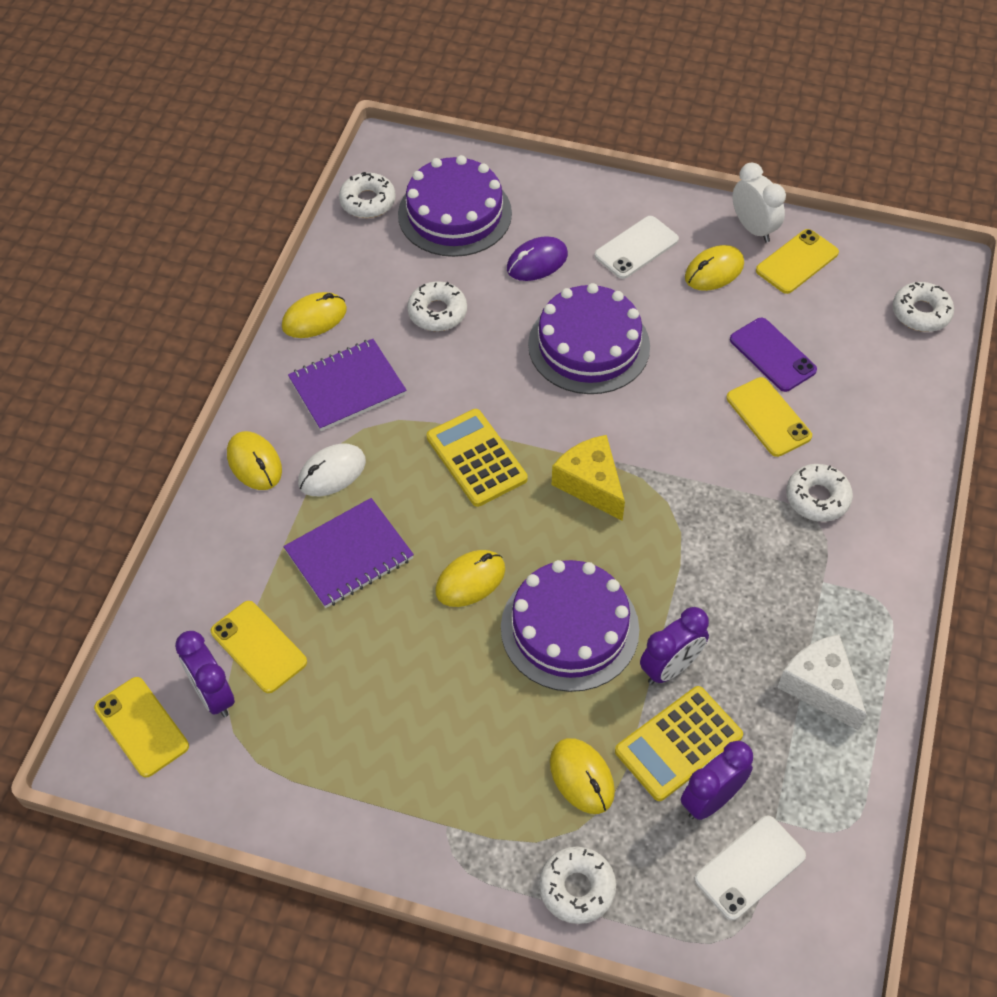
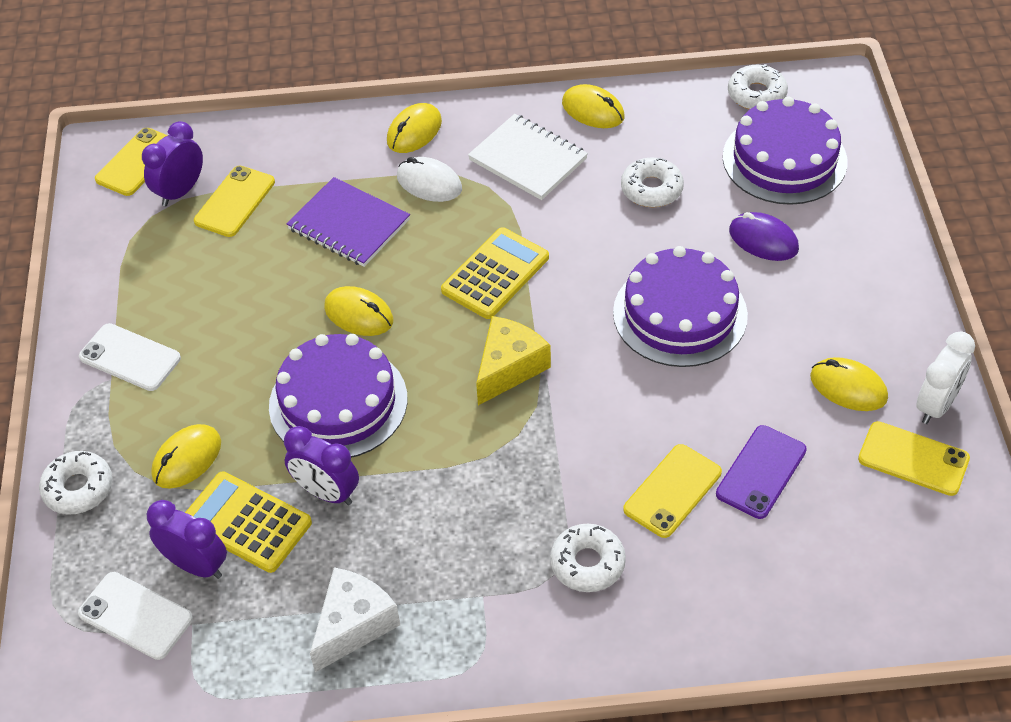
camera: 70 degrees right, 5 degrees down
(347, 387) = (528, 159): purple notebook -> white notebook
(636, 248) = (836, 312): white phone -> white phone (130, 357)
(921, 313) = (914, 601): white donut -> none

